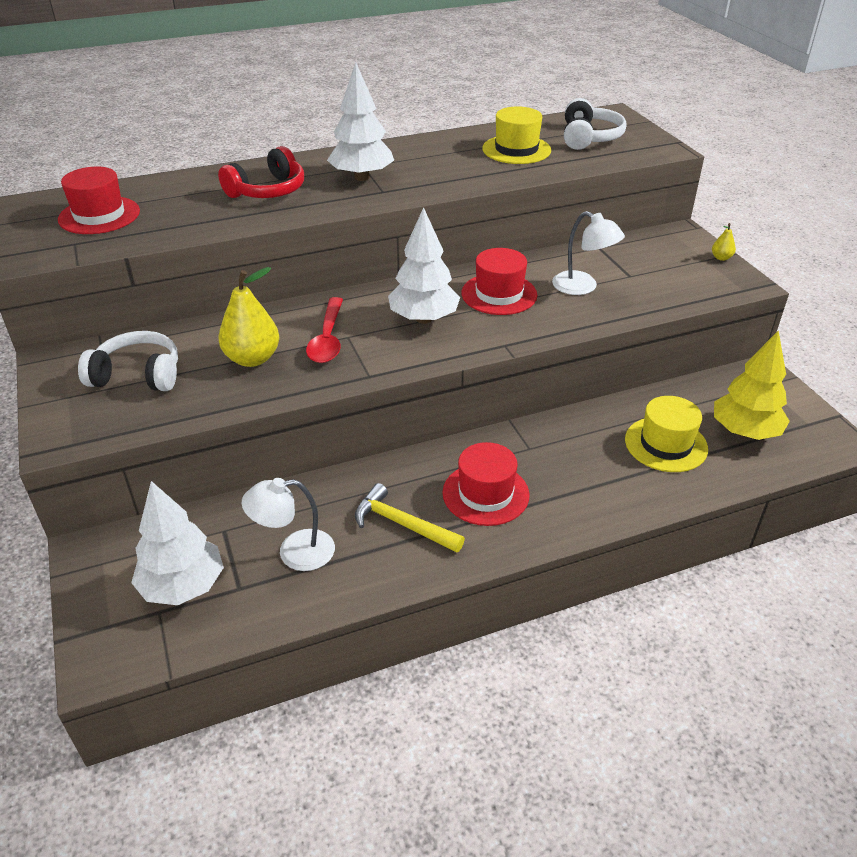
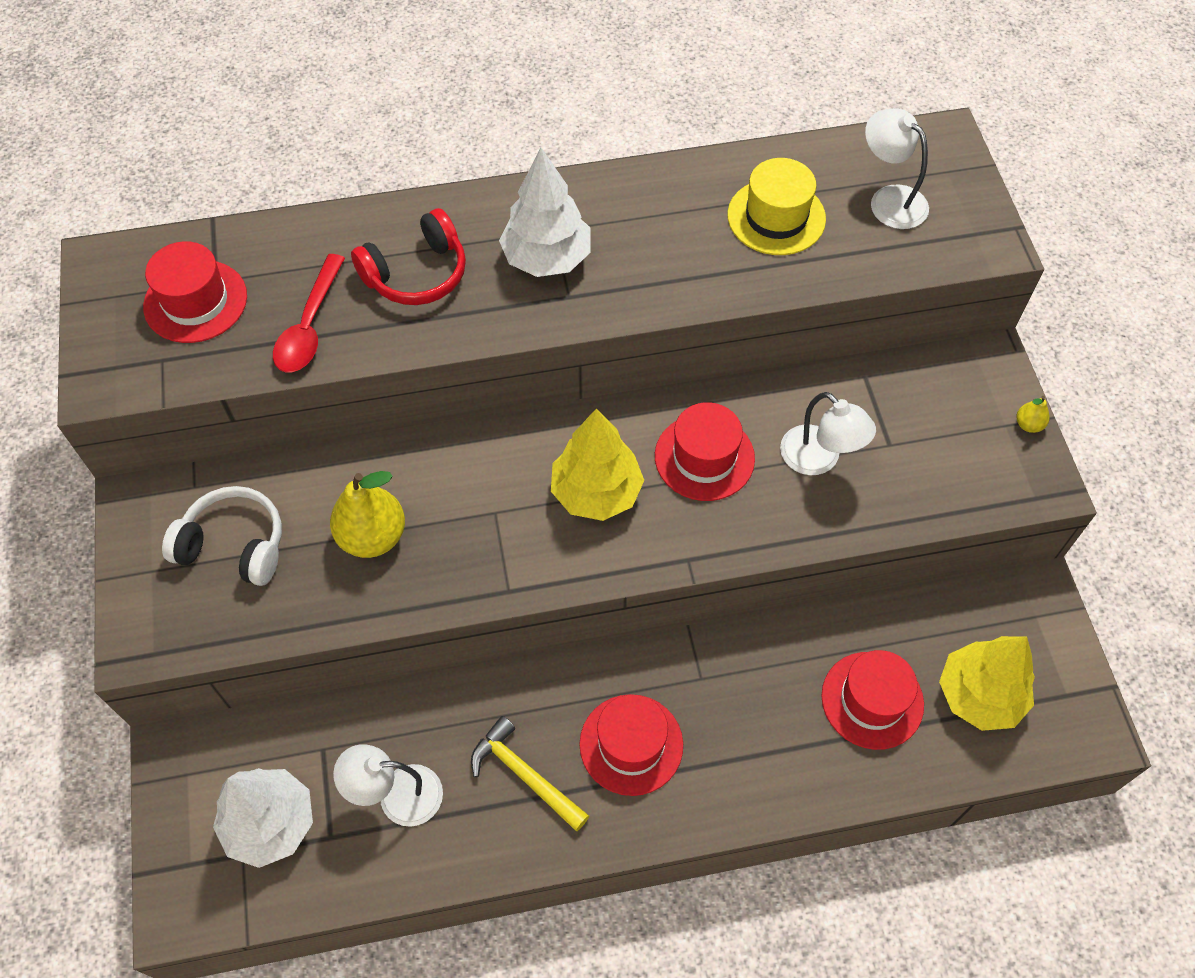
camera: 10 degrees right, 20 degrees up
(328, 339) = (469, 513): red spoon -> red spoon (309, 326)
(423, 319) = (596, 492): white tree -> yellow tree
(589, 138) = (889, 199): white headphones -> white lamp
(666, 444) = (872, 700): yellow hat -> red hat

